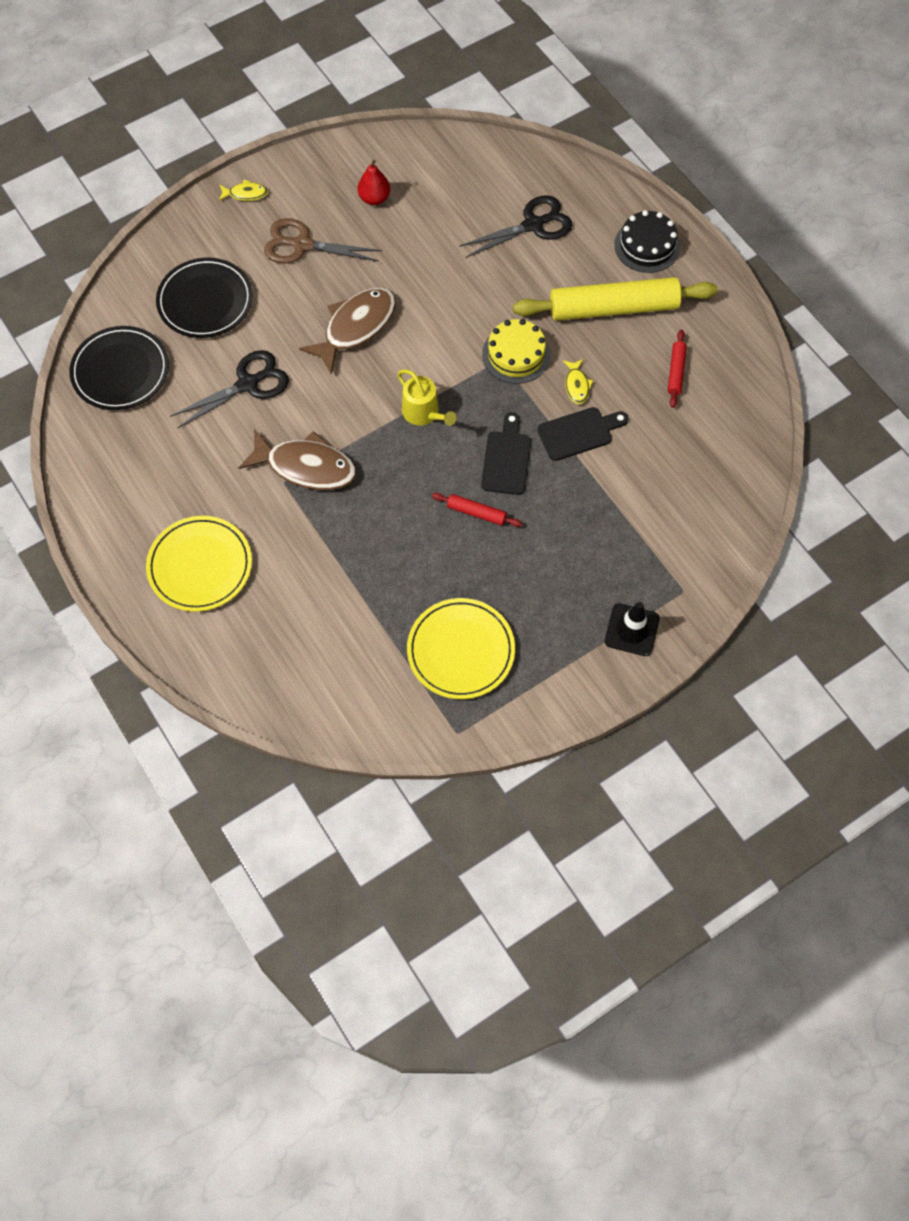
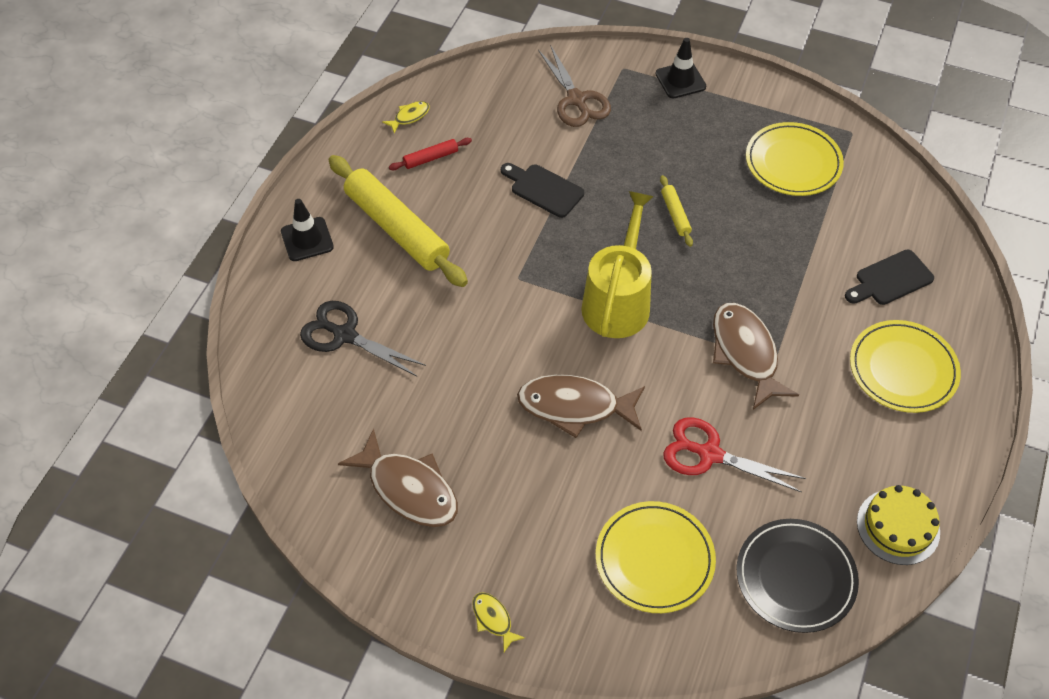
camera: 125 degrees left, 10 degrees down
(205, 301) = (654, 559): black plate -> yellow plate
(248, 384) = (709, 454): black scissors -> red scissors
(302, 245) = (517, 516): brown scissors -> brown scissors (576, 100)
(374, 198) = (409, 489): red pear -> brown fish
(423, 413) = (618, 301): yellow watering can -> yellow watering can, size x1.75
(476, 512) = (675, 214): red rolling pin -> yellow rolling pin
(506, 459) = (610, 222): black cutting board -> black cutting board (890, 279)
(516, 354) = (502, 270): yellow cake -> yellow cake (898, 526)
(576, 385) = (499, 213): yellow fish -> yellow fish (409, 117)
(647, 245) = (307, 239): black cake -> black traffic cone

